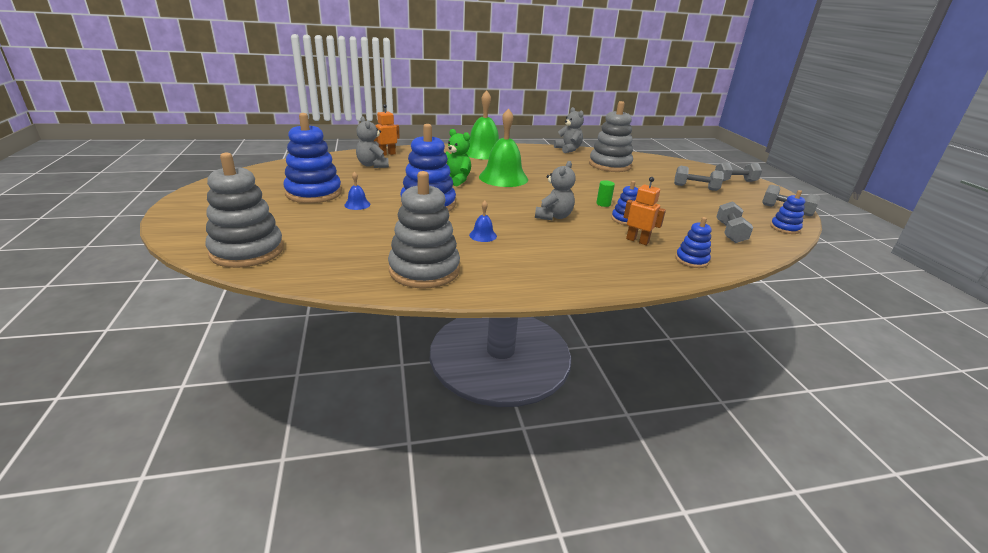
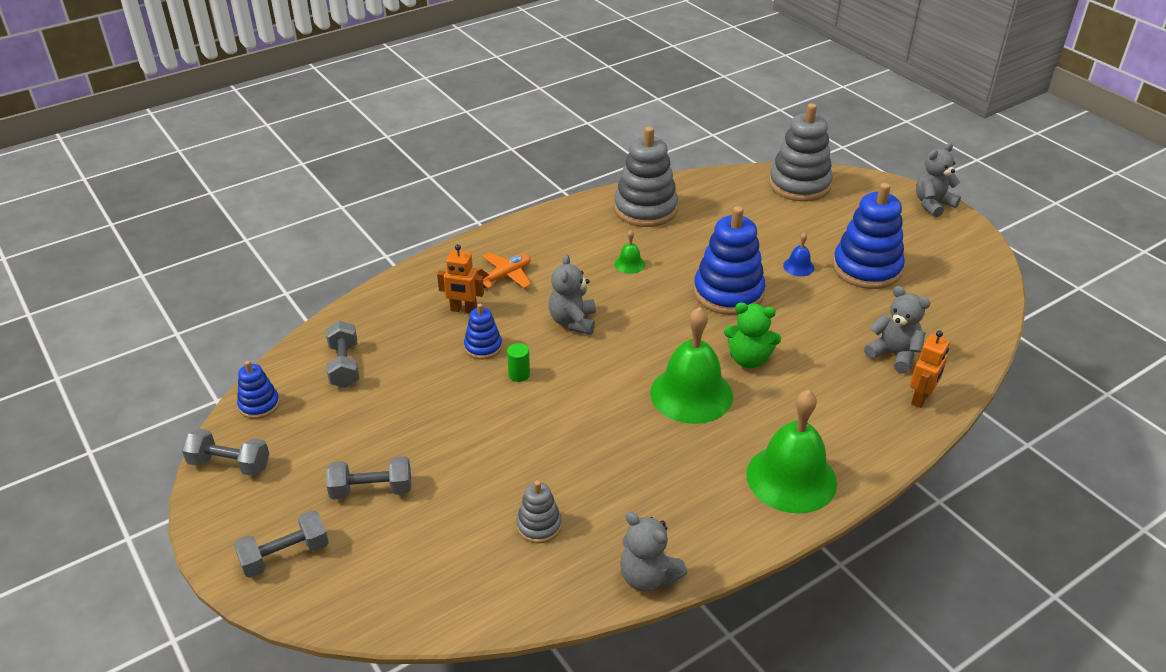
camera: 160 degrees right, 10 degrees up
(178, 210) = (932, 204): none -> grey teddy bear
(483, 235) = (629, 264): blue bell -> green bell
(595, 253) = (505, 276): none -> orange plane
(610, 165) = (539, 525): grey stacking toy -> grey stacking toy, size x0.51
(691, 260) = (403, 297): blue stacking toy -> none

